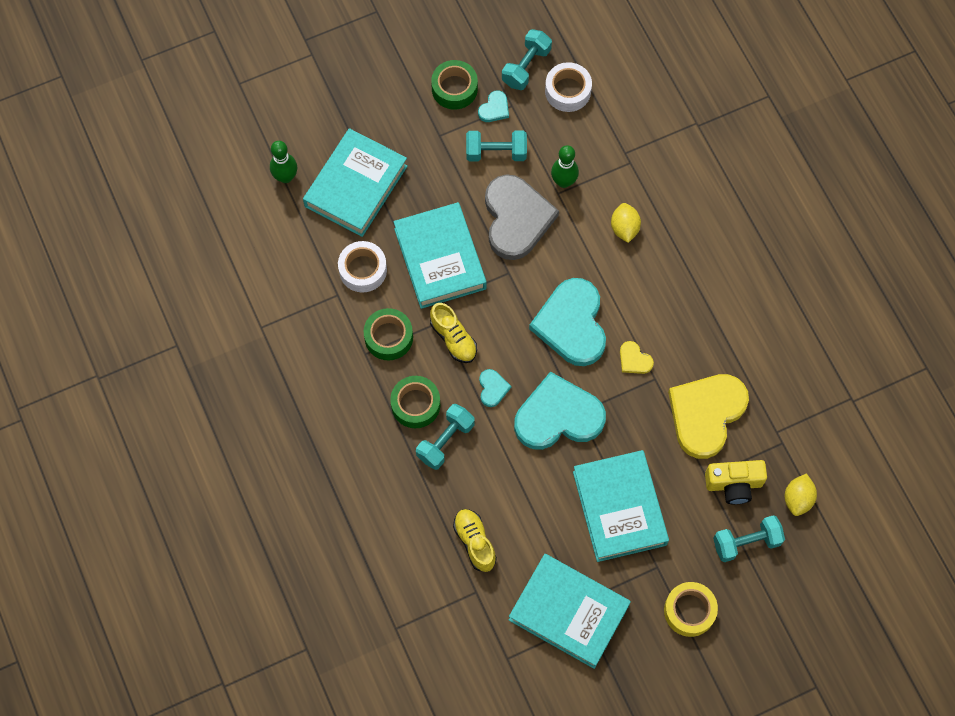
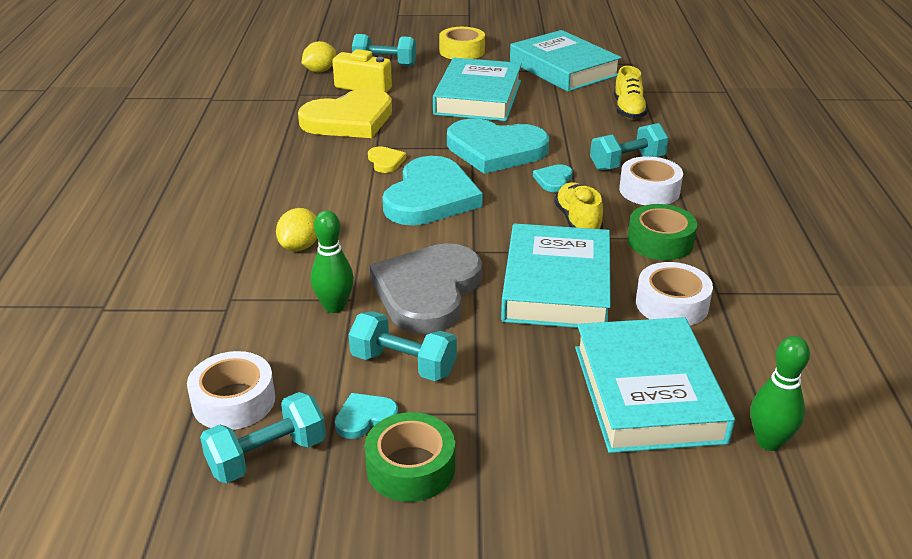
camera: 155 degrees left, 35 degrees down
(356, 186) = (647, 393): turquoise book -> turquoise book turned 60 degrees counterclockwise
(415, 404) = (649, 190): green tape -> white tape

